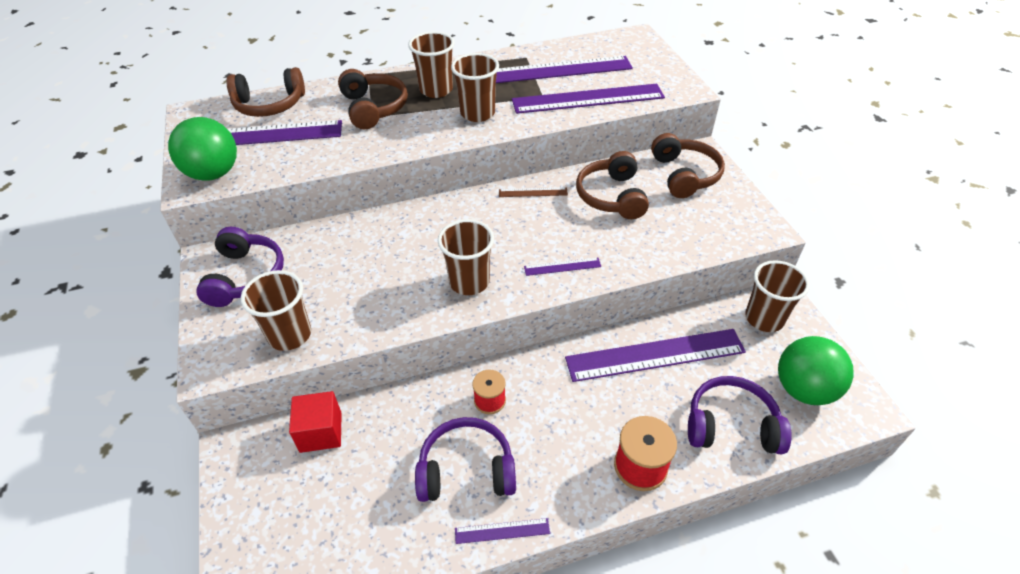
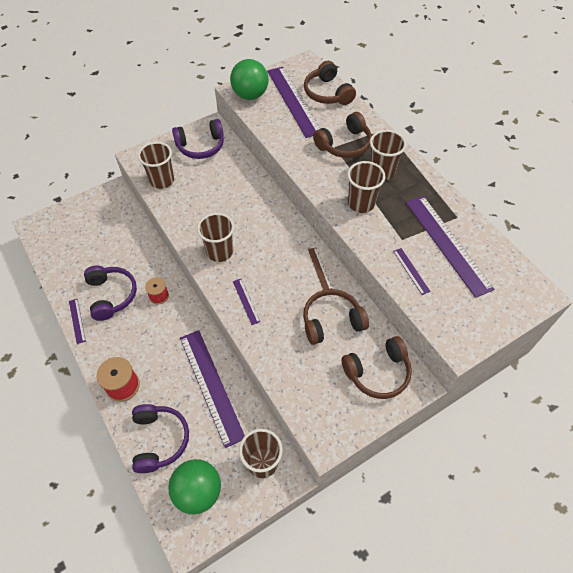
camera: 75 degrees right, 10 degrees up
(321, 432) = (127, 223): red cube -> none
(588, 99) = (411, 271): purple ruler -> purple ruler, size x0.43

